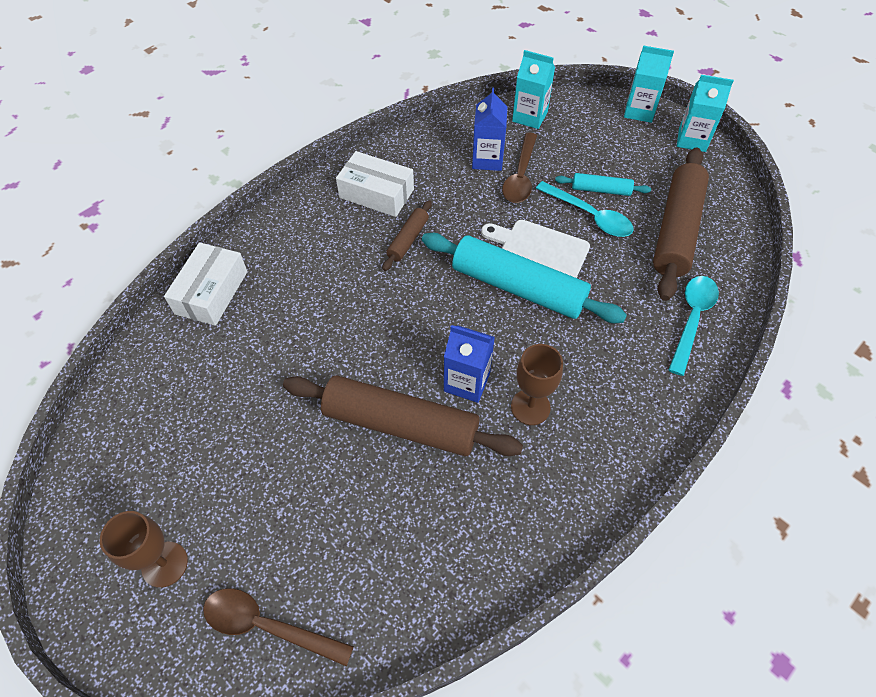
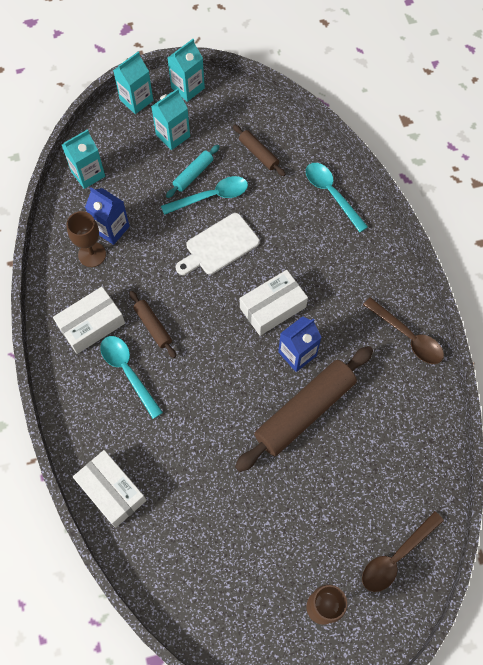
camera: 60 degrees left, 10 degrees up
(346, 244) = (128, 372): none -> turquoise spoon
(505, 331) = (273, 307): none -> white box
(518, 287) = (242, 278): turquoise rolling pin -> none
(520, 176) = (144, 217): brown spoon -> brown spoon (407, 336)
(530, 407) = (337, 326): brown goblet -> brown goblet (92, 254)
(628, 154) = (173, 135): none -> turquoise carton
(676, 230) = (258, 154): brown rolling pin -> brown rolling pin, size x0.48

